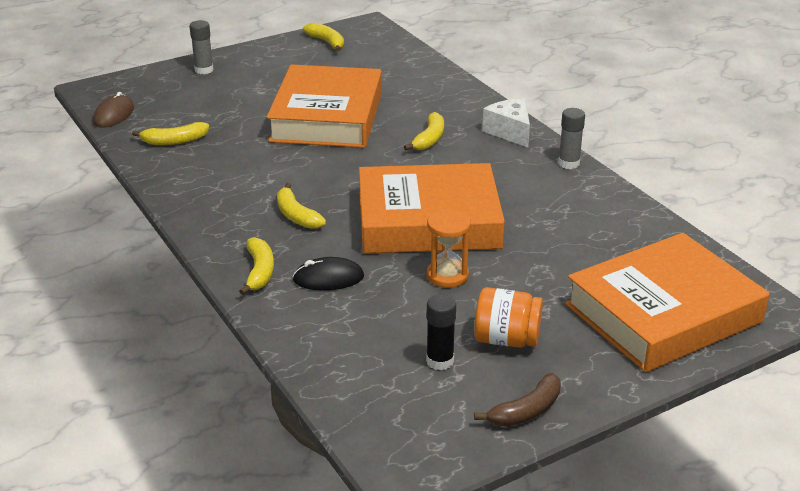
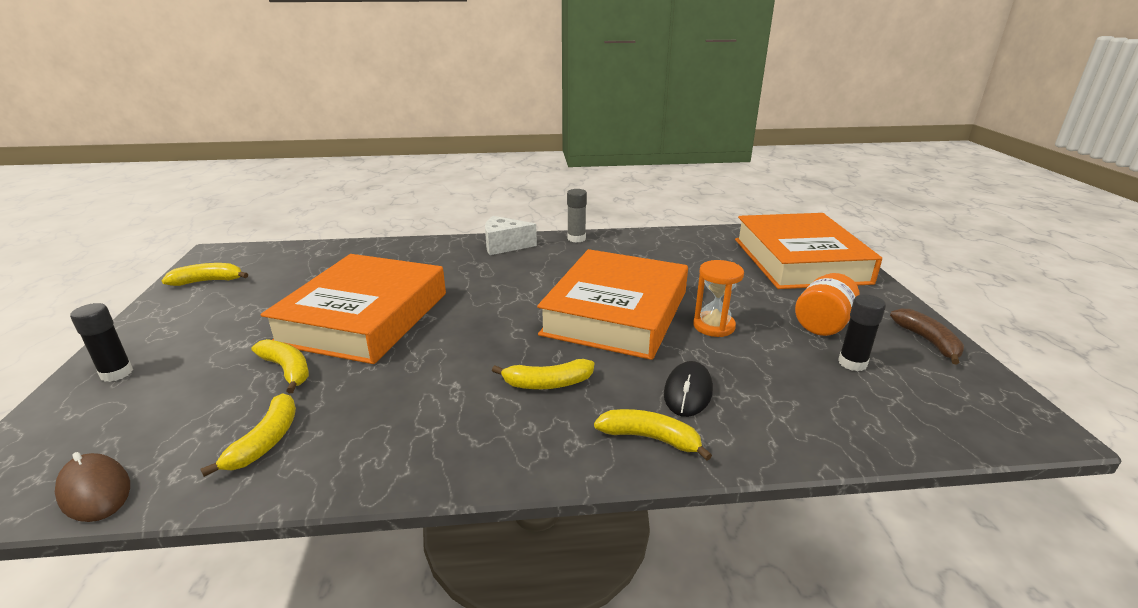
camera: 65 degrees left, 5 degrees down
(204, 70) = (117, 373): grey glue stick -> black glue stick
(327, 117) = (364, 317): orange book -> orange book turned 75 degrees clockwise
(429, 139) = (475, 278): yellow banana -> yellow banana (287, 370)

